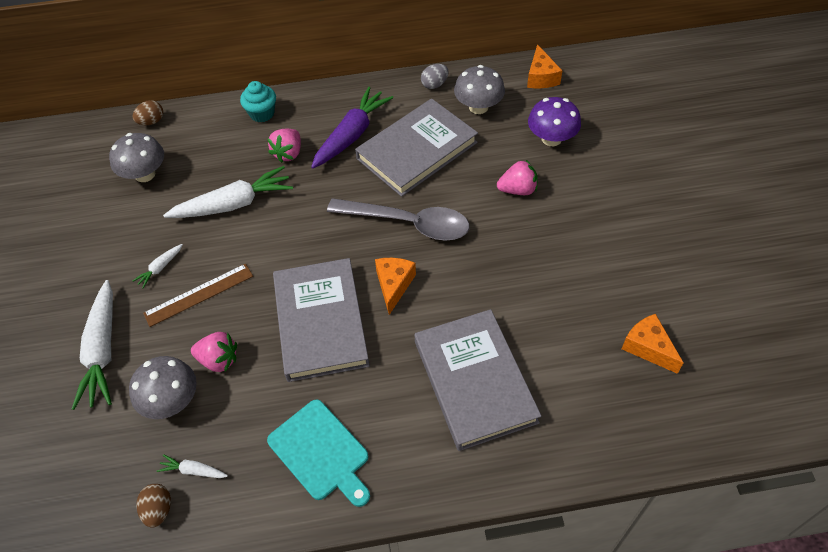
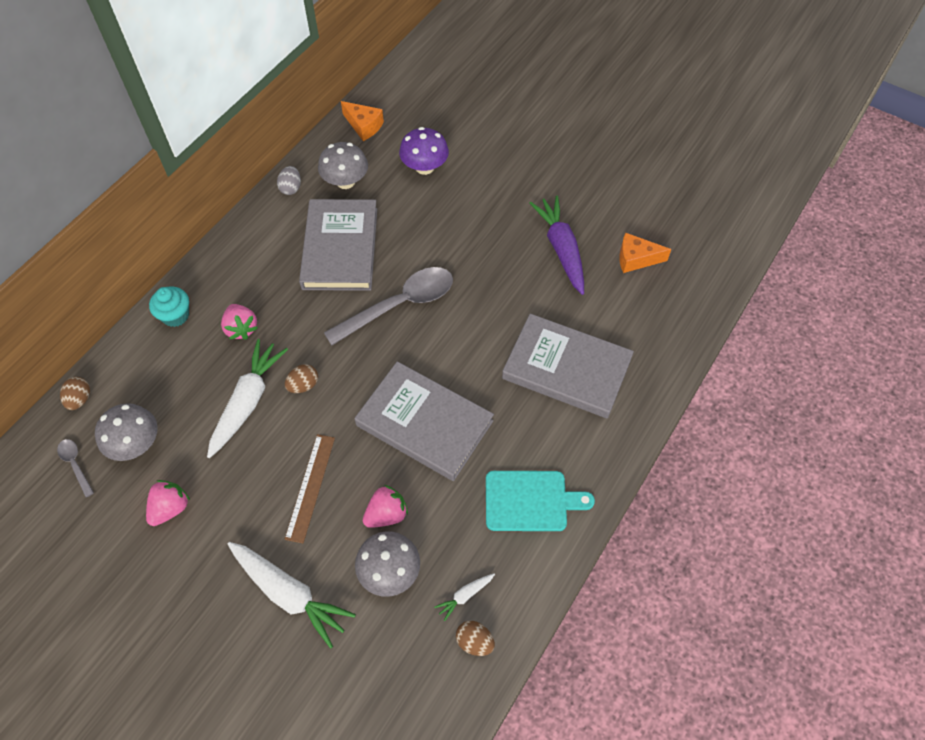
camera: 50 degrees left, 5 degrees up
(102, 158) = (75, 464): none -> grey spoon
(160, 268) = (252, 497): white carrot -> none
(278, 223) = (303, 385): none -> brown egg
(351, 135) = (275, 275): purple carrot -> purple carrot (561, 249)
(394, 285) = (442, 355): orange cheese -> none
(517, 190) = (445, 221): pink strawberry -> pink strawberry (170, 508)

